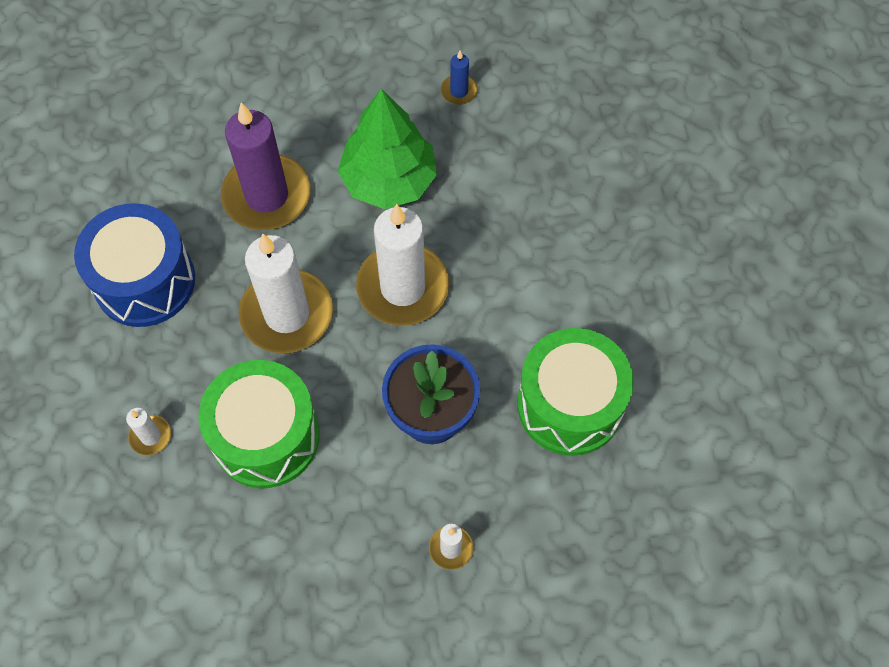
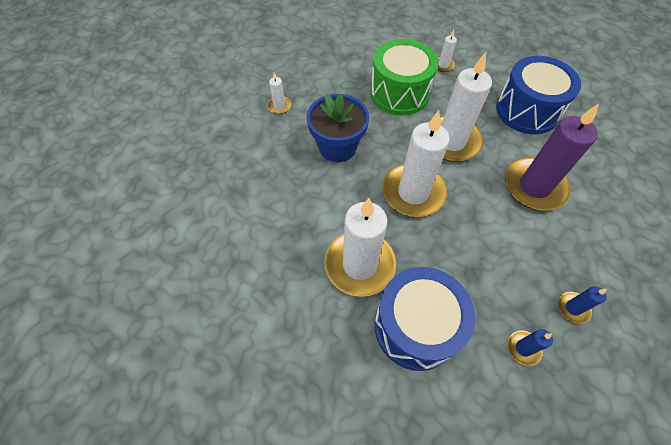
camera: 140 degrees right, 5 degrees down
(379, 84) = (573, 308): none -> blue candle
(389, 180) = (488, 246): green tree -> none
(535, 169) = (415, 327): none -> blue drum
(536, 257) = (359, 265): none -> white candle
(569, 405) = (272, 197): green drum -> none

